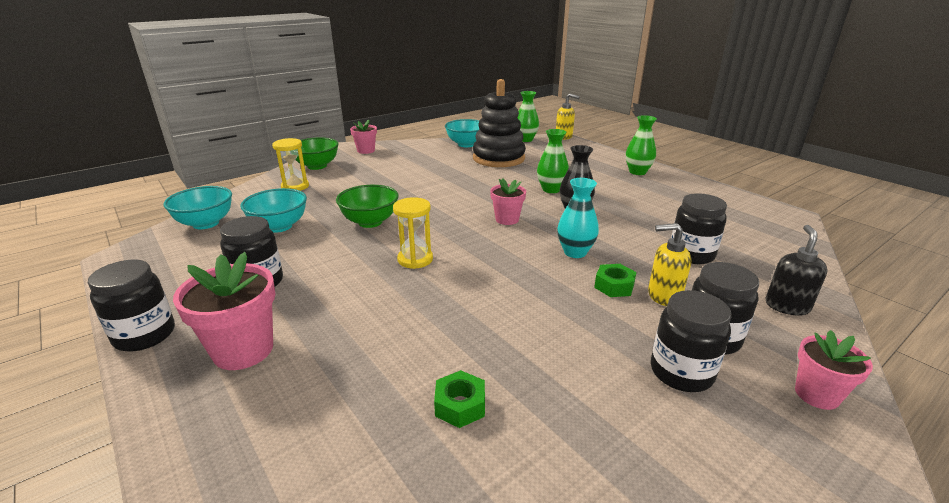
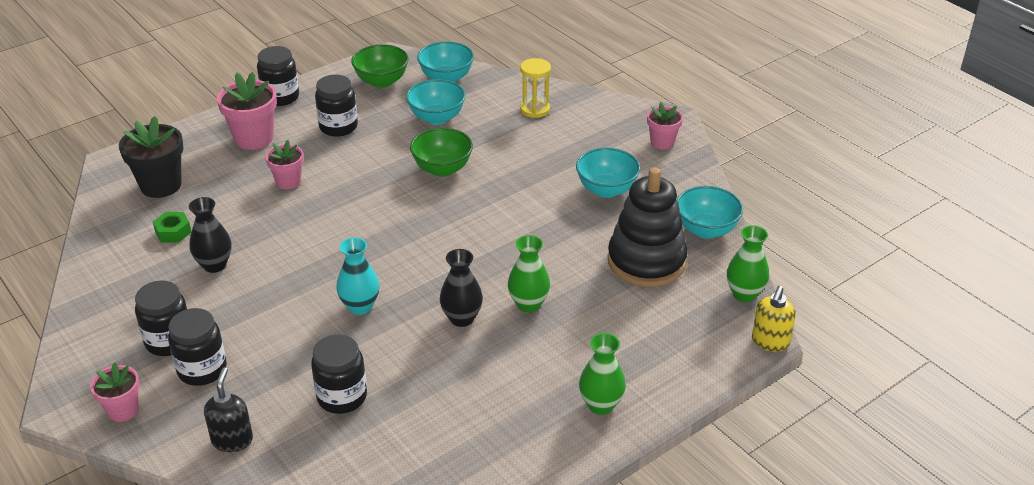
camera: 90 degrees right, 10 degrees up
(317, 166) = (600, 113): green bowl -> green bowl (381, 81)
(330, 443) = (161, 185): none -> black flower pot
(415, 259) = (362, 202): yellow hourglass -> none
(418, 166) = (606, 190): none -> turquoise bowl
(507, 219) = (441, 262): pink flower pot -> pink flower pot (288, 182)
(530, 352) = (214, 265): none -> black vase
(614, 286) = (292, 324): green nut -> none
(663, 296) = (269, 355): yellow soap dispenser -> none
(787, 306) = (232, 440): black soap dispenser -> black soap dispenser turned 105 degrees counterclockwise

